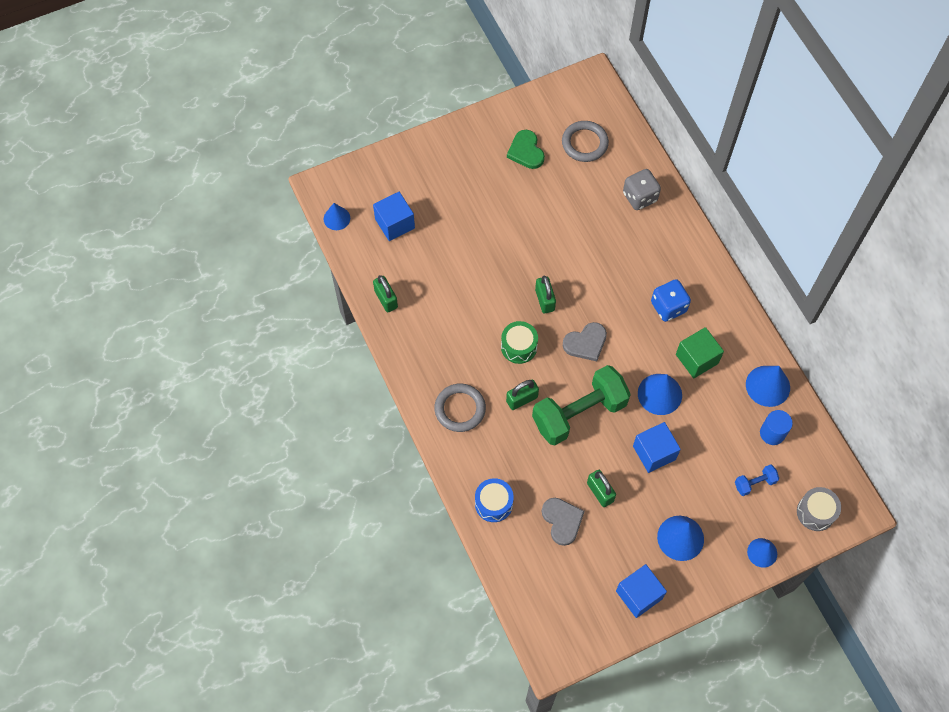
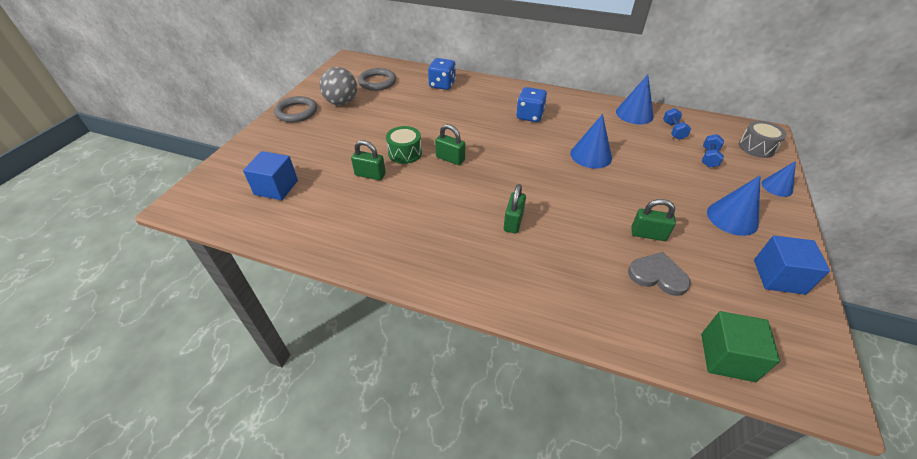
camera: 45 degrees left, 20 degrees down
(336, 218) = (213, 215): blue cone -> none
(386, 299) = (319, 237): green padlock -> green padlock (370, 175)
(460, 409) = (476, 265): grey ring -> grey ring (296, 112)
(493, 503) = (596, 311): blue drum -> none
(519, 347) = (467, 194): green drum -> green drum (405, 153)
(526, 151) = (342, 102): green heart -> grey ball
(579, 413) = (562, 200): green dumbbell -> none
(586, 343) = (509, 162): grey heart -> none
(639, 197) = (442, 85): grey dice -> blue dice
(654, 452) = (638, 185): blue cube -> none
(697, 359) = (582, 127): green cube -> green cube (727, 357)
(772, 433) = (673, 130): blue cylinder -> blue dumbbell

